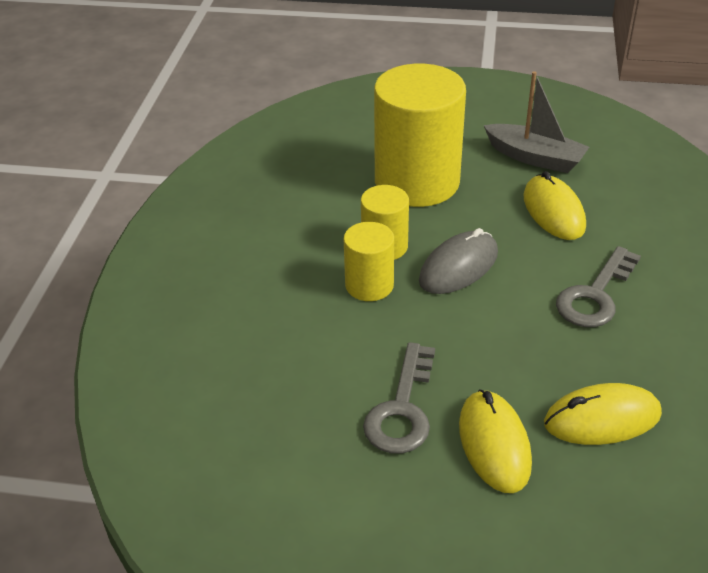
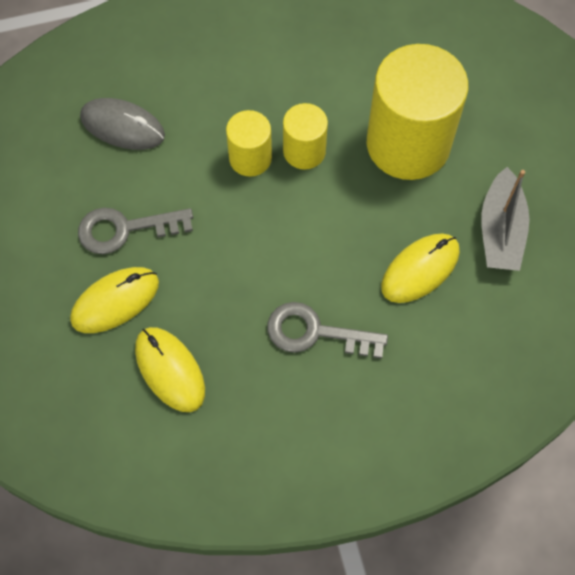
camera: 65 degrees right, 25 degrees up
(458, 267) = (303, 216): grey mouse -> grey mouse (122, 126)

